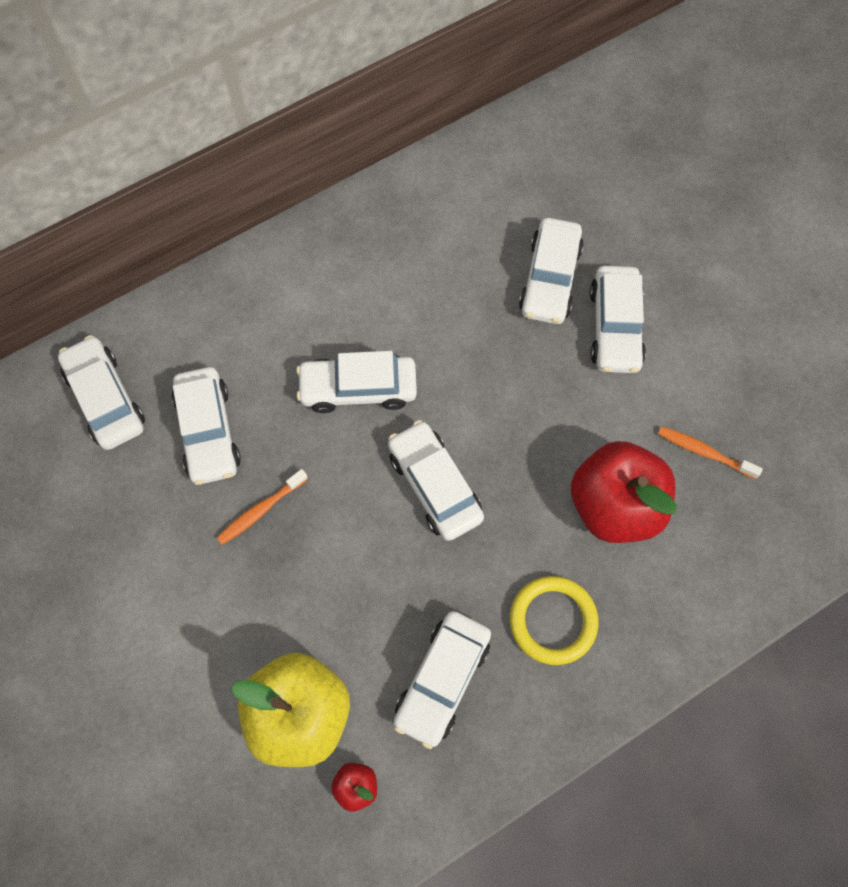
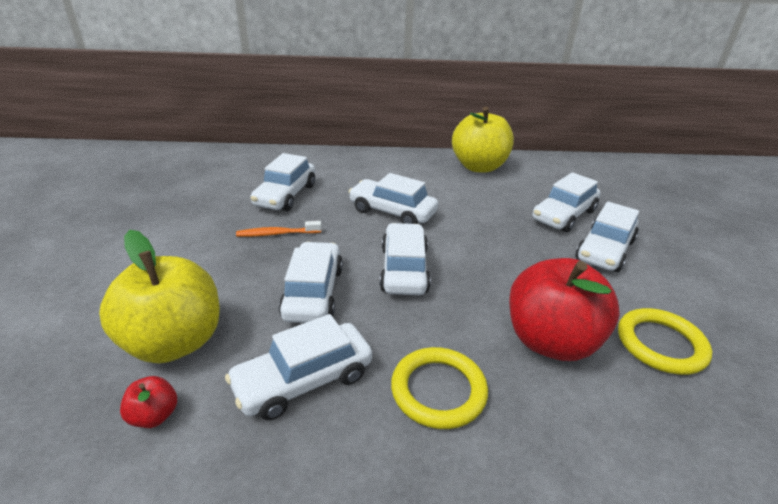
camera: 30 degrees right, 35 degrees down
(105, 399) = (248, 167): white car -> white car (313, 293)
(401, 217) = (479, 167): none -> yellow apple
(704, 452) = (660, 344): orange toothbrush -> yellow ring

